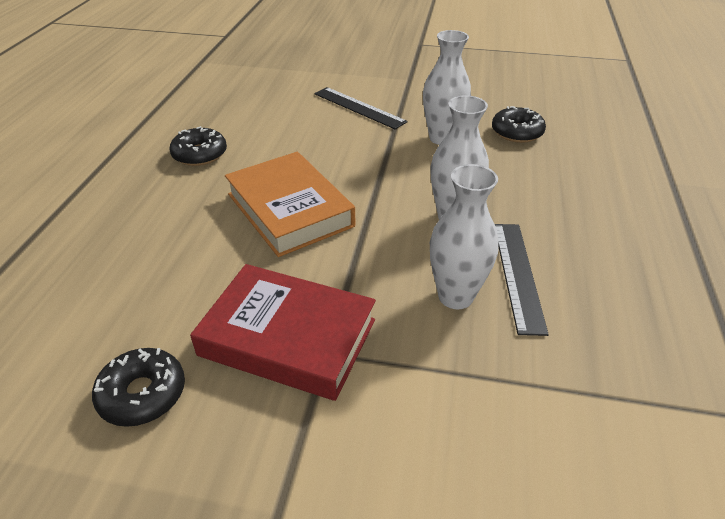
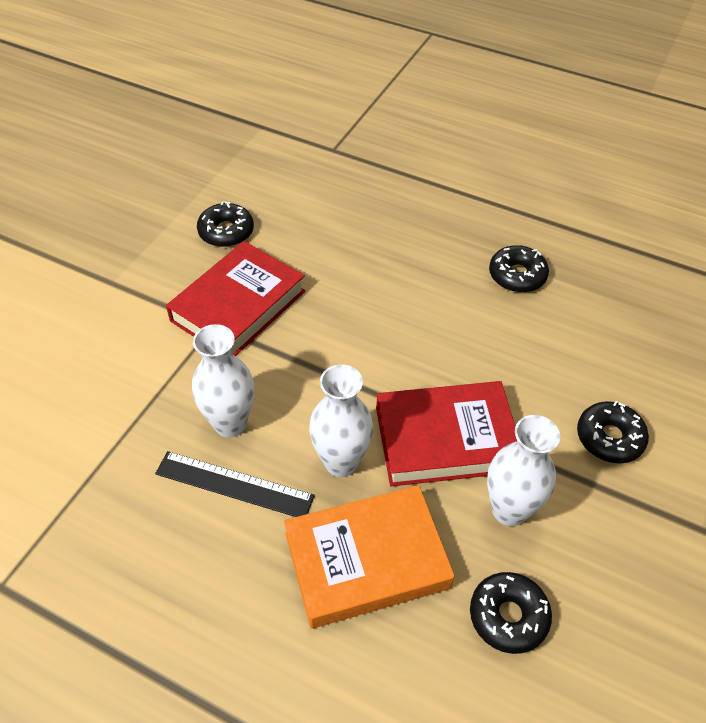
camera: 105 degrees right, 10 degrees up
(289, 210) = (397, 331): orange book -> orange book (366, 560)
(359, 107) = (609, 438): black ruler -> black donut
(398, 169) = (446, 439): none -> red book

